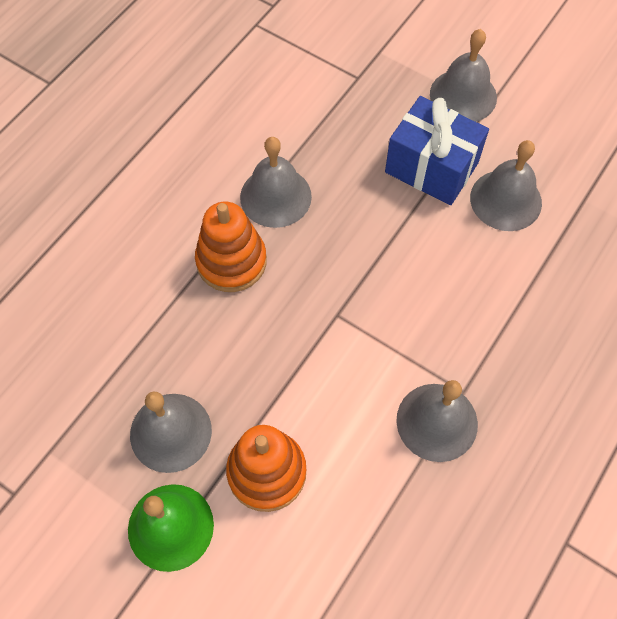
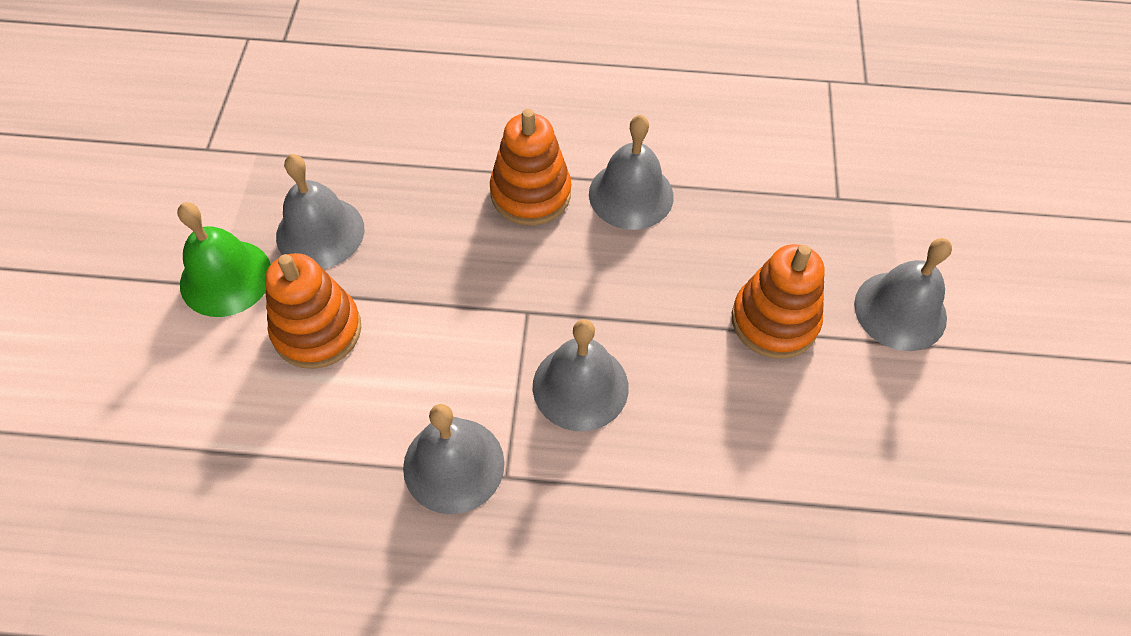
camera: 60 degrees right, 5 degrees down
(431, 167) = (774, 321): blue gift -> orange stacking toy
(505, 200) = (788, 417): grey bell -> grey bell (580, 386)

